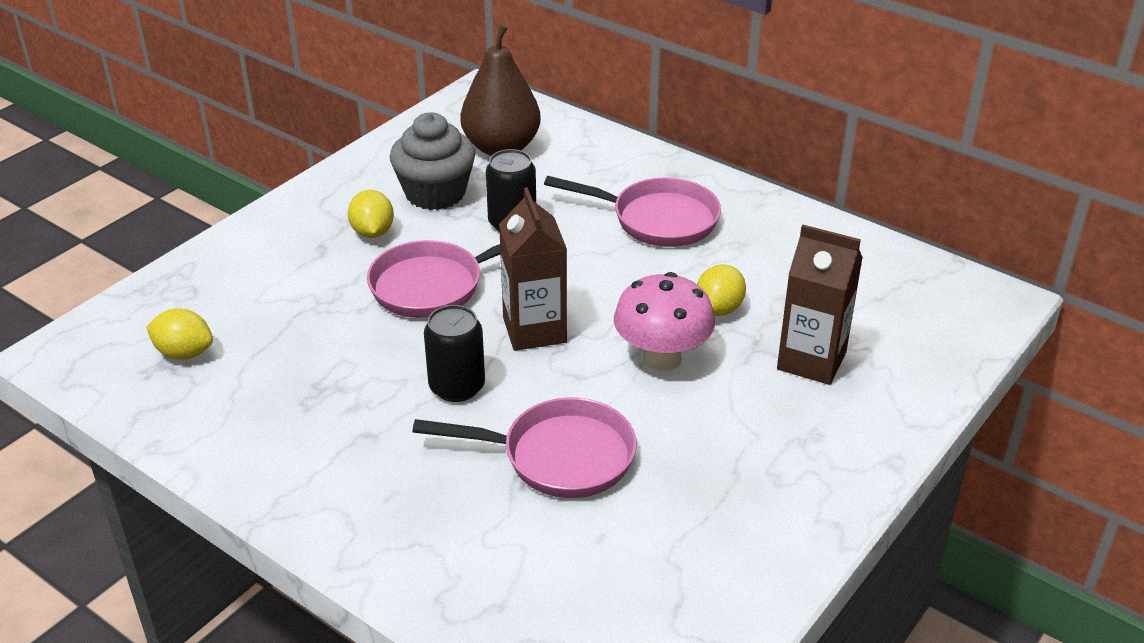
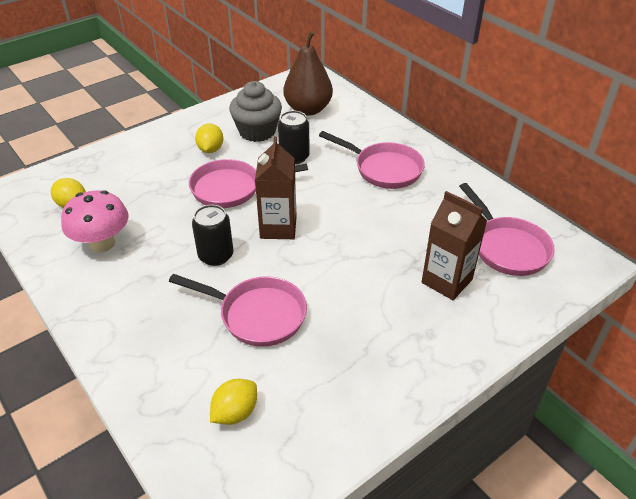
camera: 15 degrees right, 5 degrees up
(662, 358) = (349, 261): pink mushroom -> pink mushroom (102, 243)
(718, 309) = (399, 234): yellow lemon -> yellow lemon (235, 412)
(877, 300) = (507, 247): none -> pink pan

